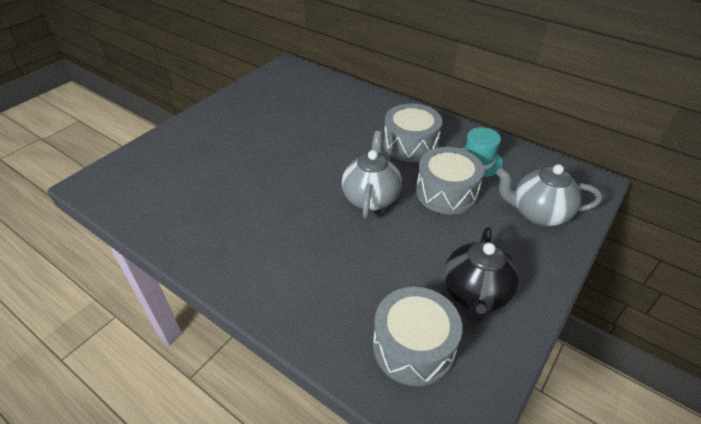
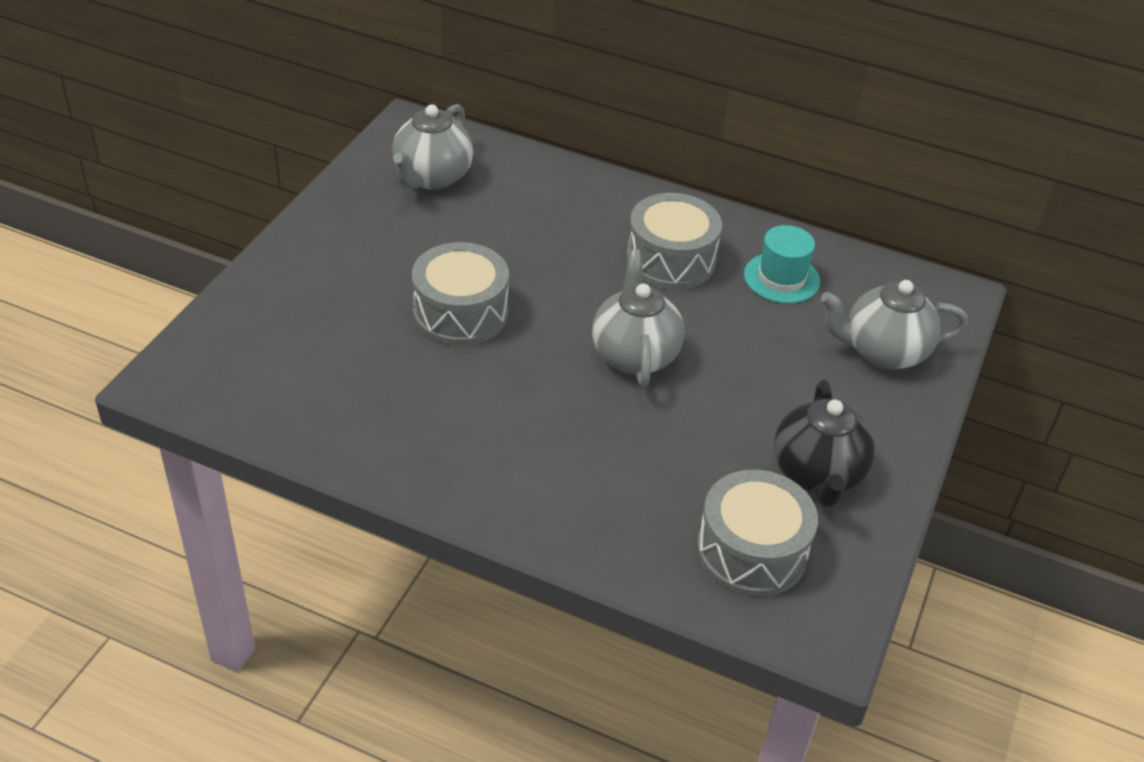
camera: 15 degrees left, 0 degrees up
(287, 90) = (432, 177): none -> grey teapot
(446, 192) = (745, 334): grey drum -> grey drum (460, 313)

